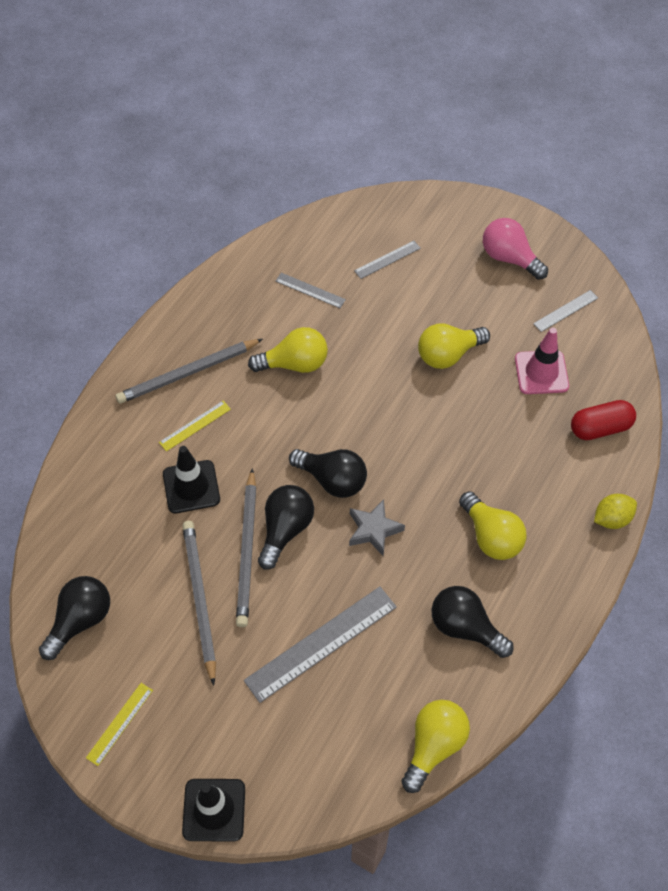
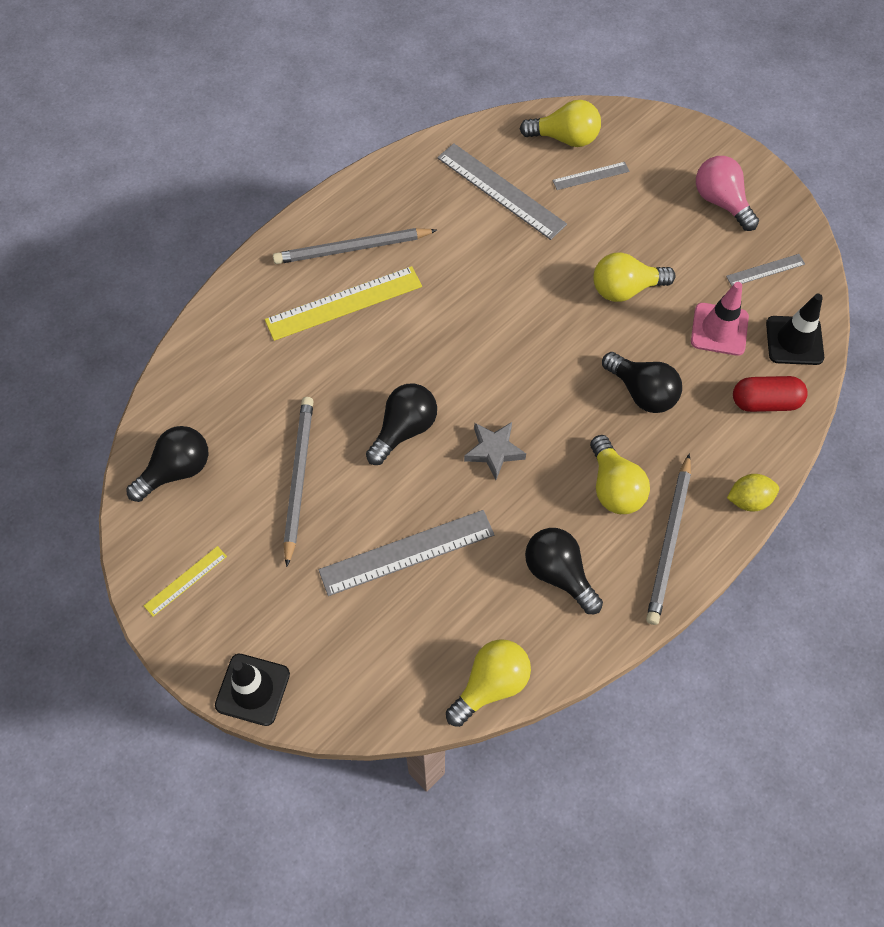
camera: 15 degrees right, 5 degrees up
(191, 487) = (322, 364): black traffic cone -> black traffic cone (794, 340)
(195, 425) = (344, 303): yellow ruler -> yellow ruler, size x1.93
(247, 550) = (360, 441): grey pencil -> grey pencil (669, 542)
(294, 364) = (462, 263): yellow light bulb -> yellow light bulb (565, 138)
(310, 290) = (501, 191): grey ruler -> grey ruler, size x1.93
(332, 480) = (466, 390): black light bulb -> black light bulb (642, 392)

